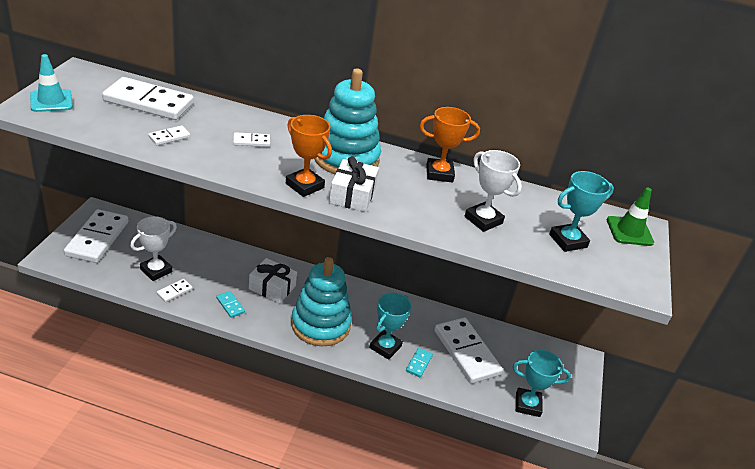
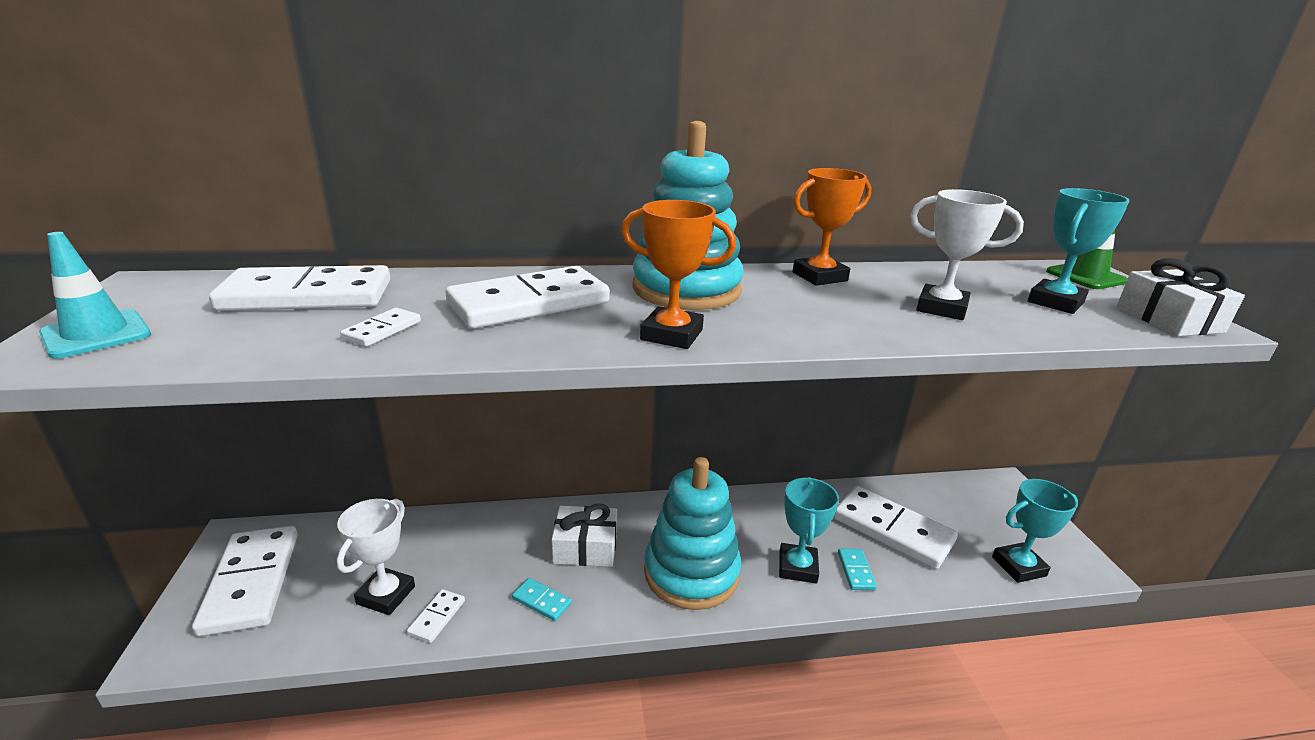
camera: 20 degrees left, 10 degrees down
(251, 141) = (529, 303): white domino -> white domino, size x2.30
(352, 195) = (752, 327): white gift -> white gift (1169, 319)

